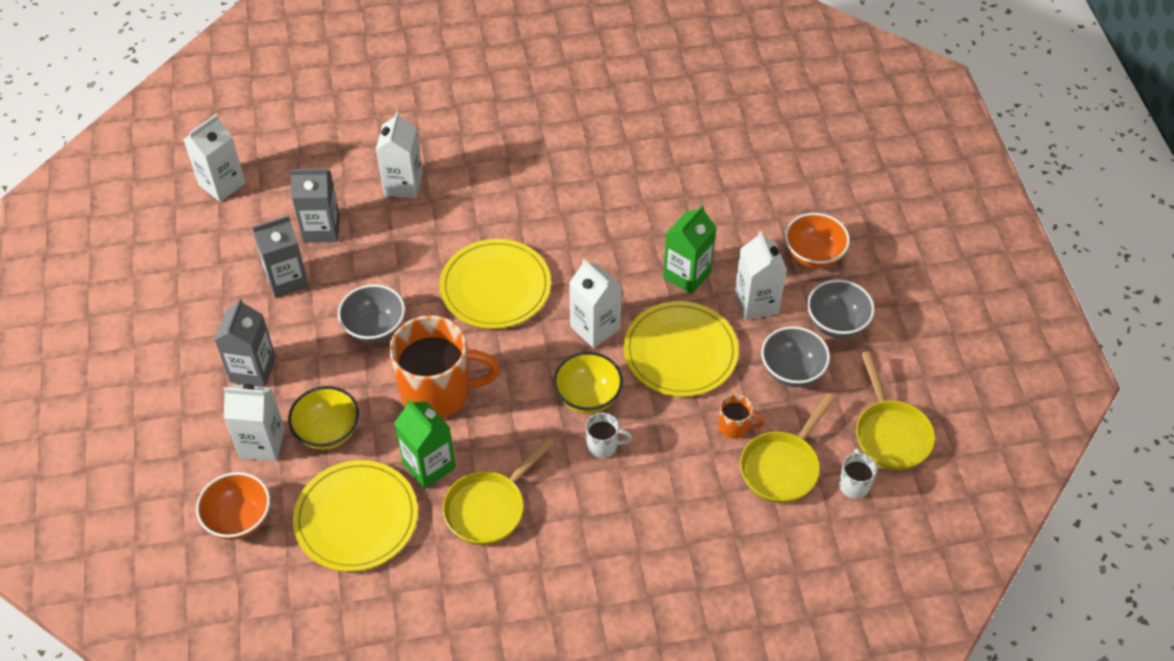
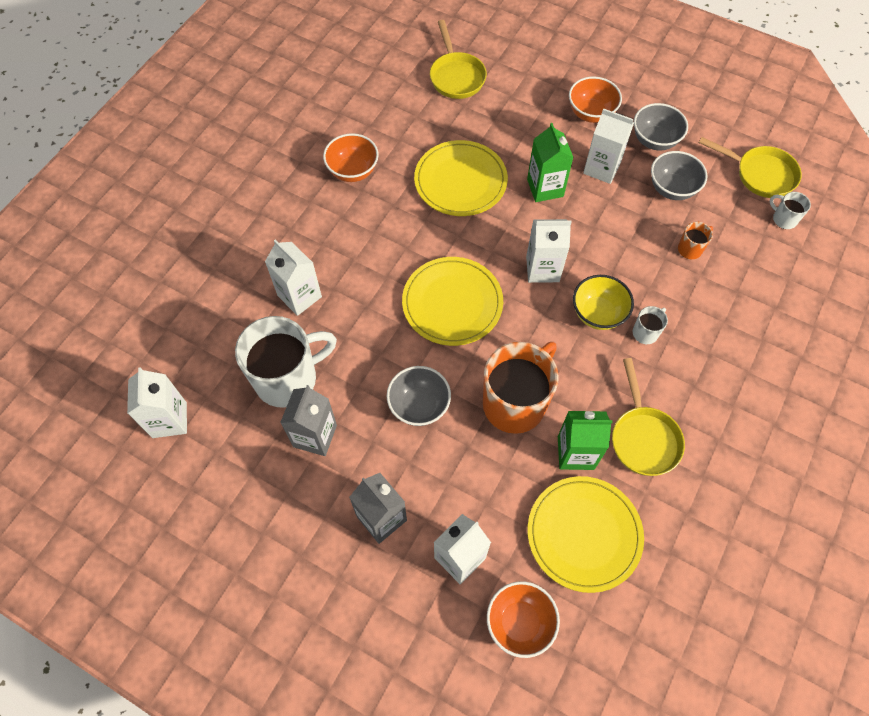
camera: 50 degrees left, 10 degrees up
(321, 229) = (288, 379): grey carton -> white mug
(328, 432) = (488, 502): yellow bowl -> none
(561, 134) = (353, 171): none -> orange bowl
(680, 352) = (605, 235): yellow plate -> yellow plate (460, 181)
(782, 466) = (742, 246): yellow pan -> yellow pan (456, 76)

